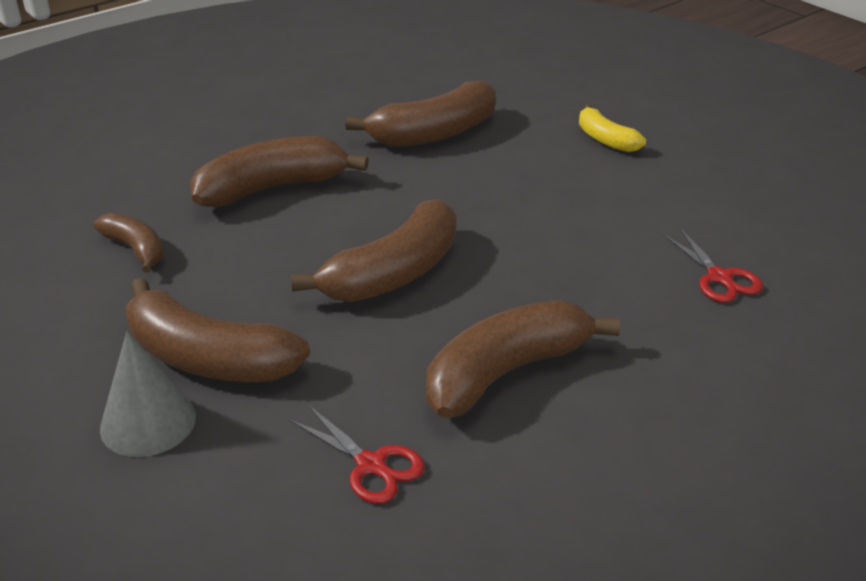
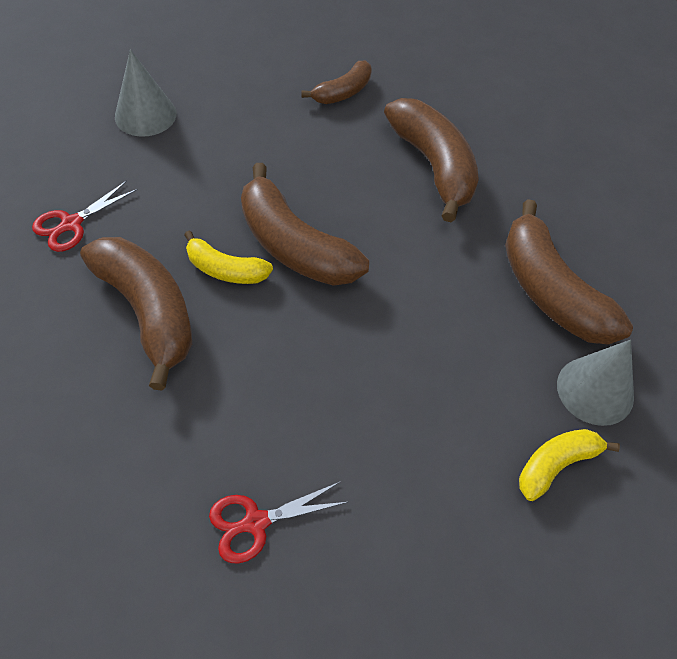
camera: 90 degrees right, 20 degrees up
(208, 358) = (204, 138): brown banana -> none
(434, 319) = (225, 270): none -> yellow banana
(532, 120) = (595, 390): none -> grey cone

